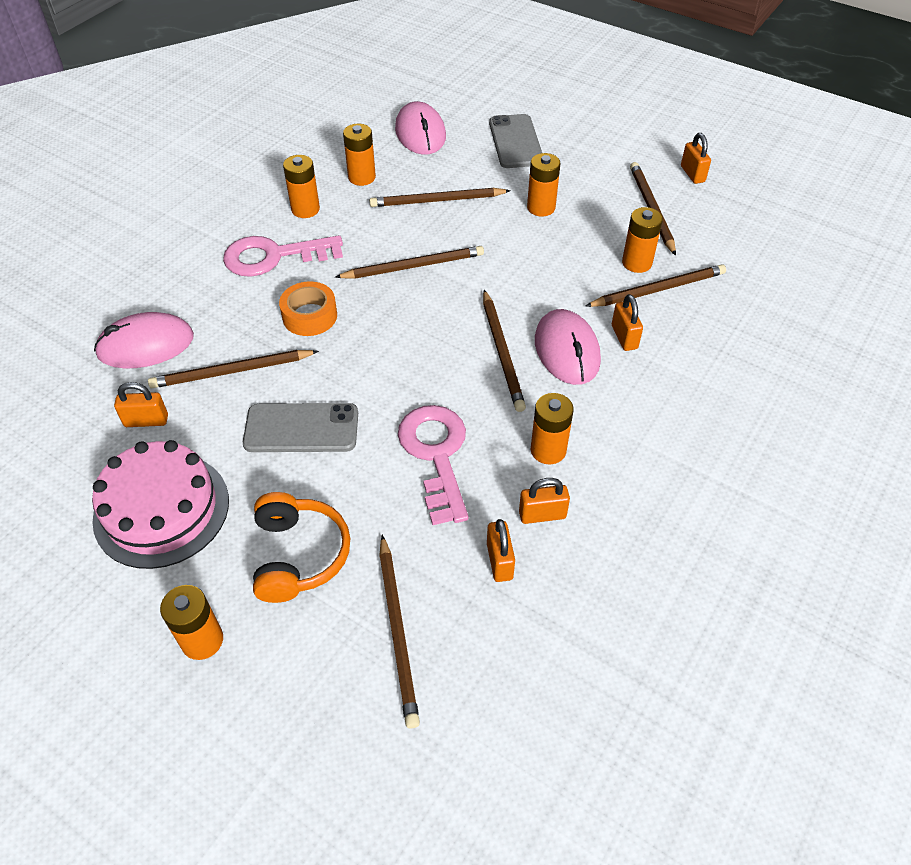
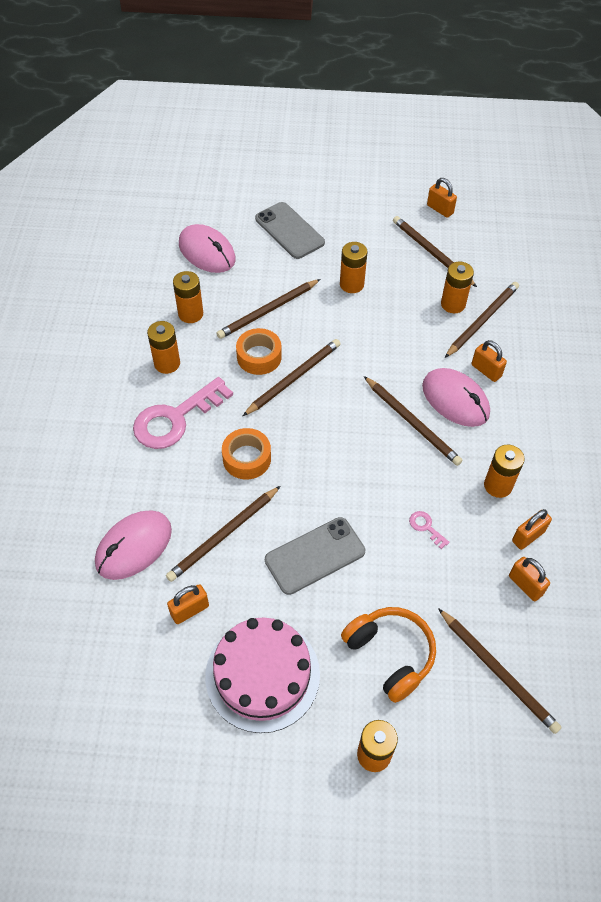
camera: 30 degrees left, 5 degrees up
(395, 235) = (259, 357): none -> orange tape
(436, 454) = (426, 527): pink key -> pink key, size x0.40

